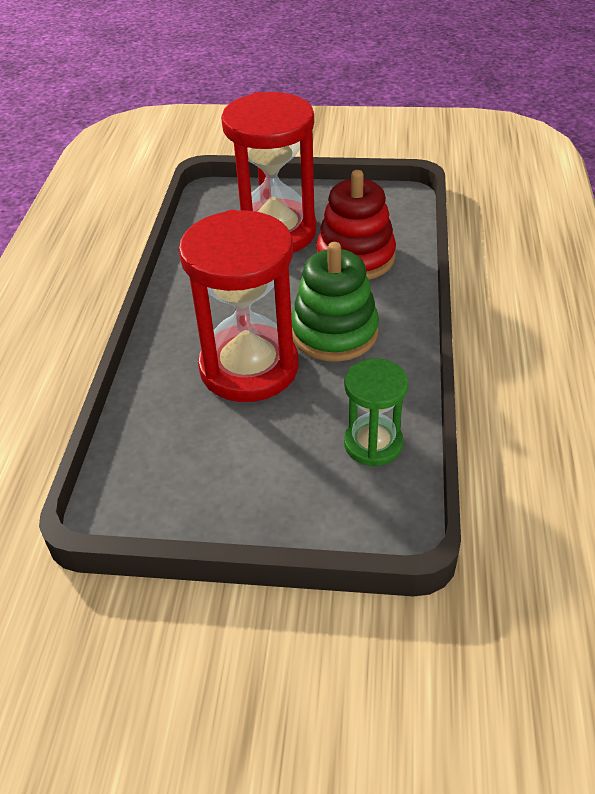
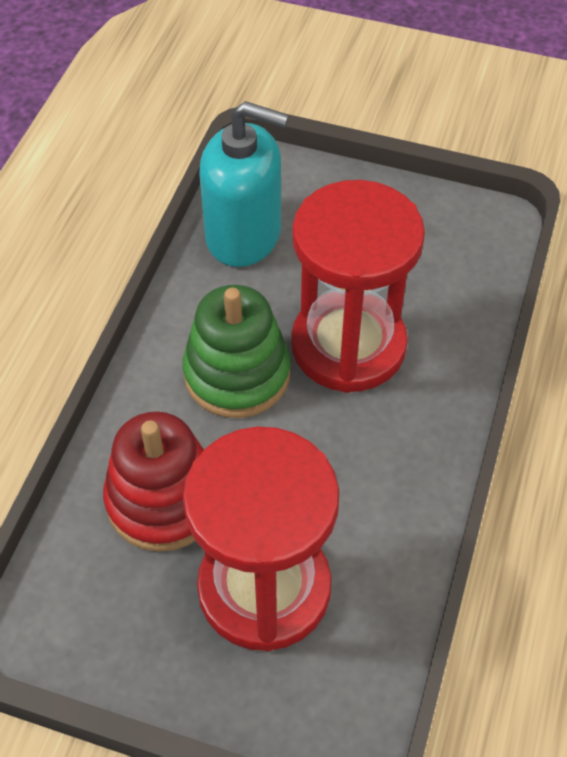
camera: 170 degrees left, 10 degrees up
(373, 444) = (244, 235): green hourglass -> turquoise soap dispenser

